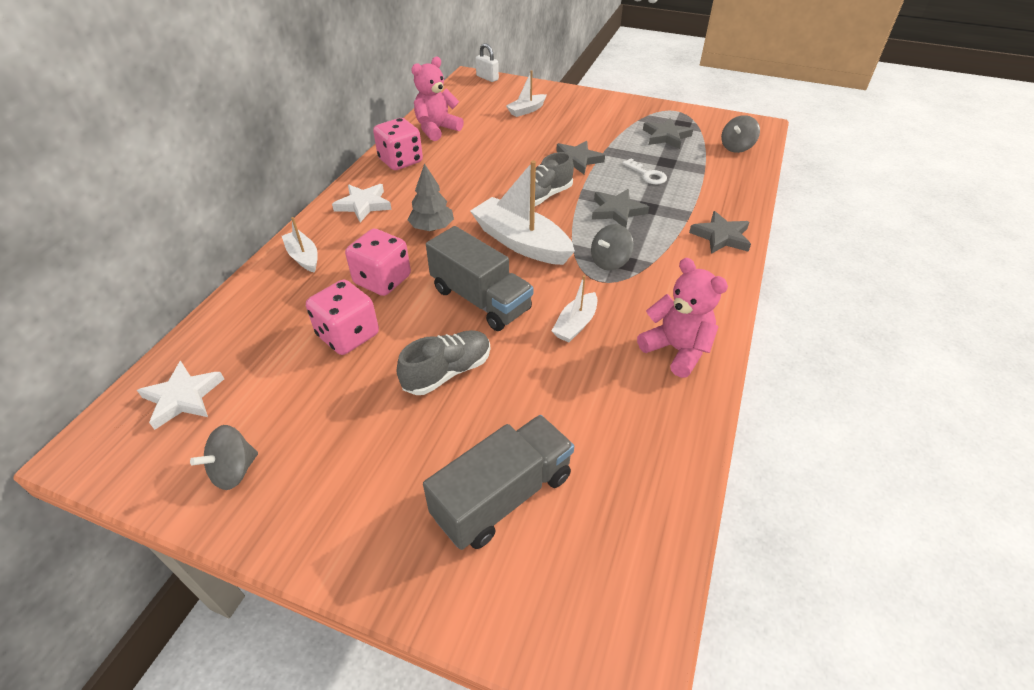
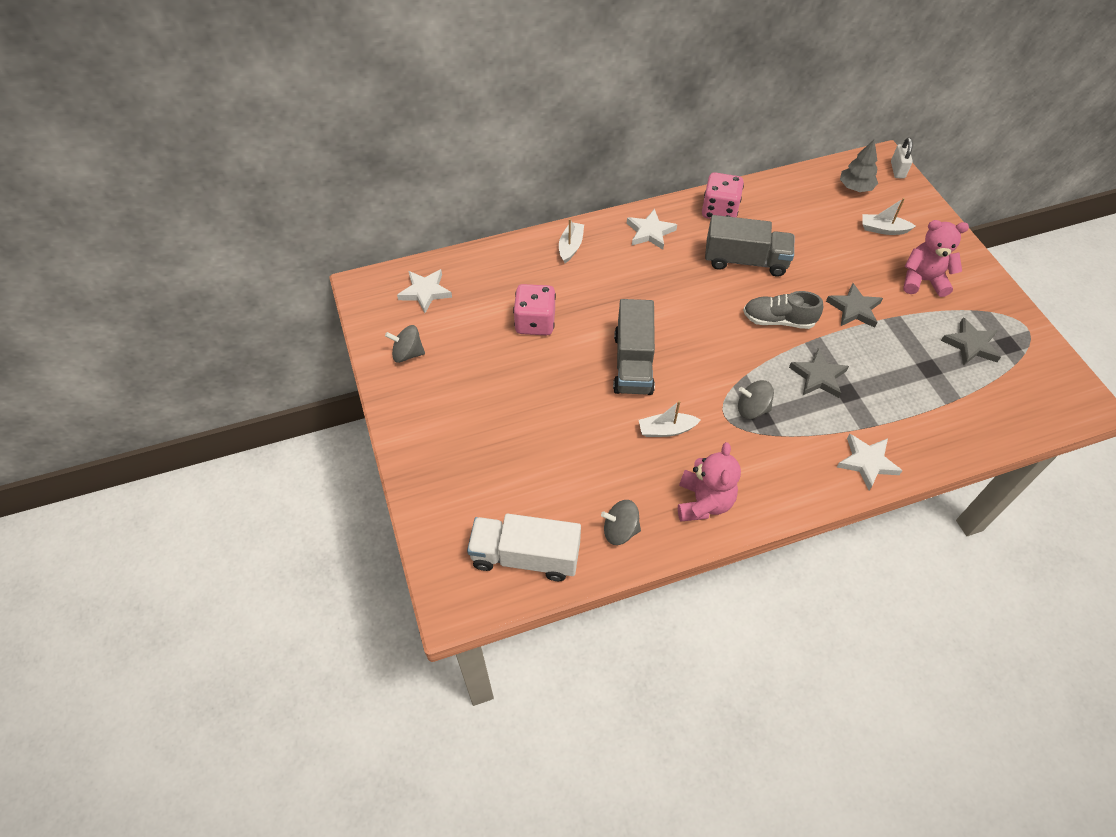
camera: 50 degrees right, 10 degrees up
(382, 280) = (594, 301): pink dice -> none
(432, 228) = (670, 285): grey tree -> grey tree (855, 187)
(437, 129) = (783, 198): pink teddy bear -> pink teddy bear (923, 280)
(447, 372) = (557, 392): grey shoe -> none
(503, 496) = (501, 482): grey truck -> grey truck (745, 261)
(521, 242) = (713, 344): white boat -> none
(620, 538) = (525, 556): none -> white truck
(647, 174) = (893, 366): white key -> none
(721, 236) = (867, 462): grey star -> white star
(736, 147) = (1022, 405): grey spinning top -> grey spinning top (620, 530)

